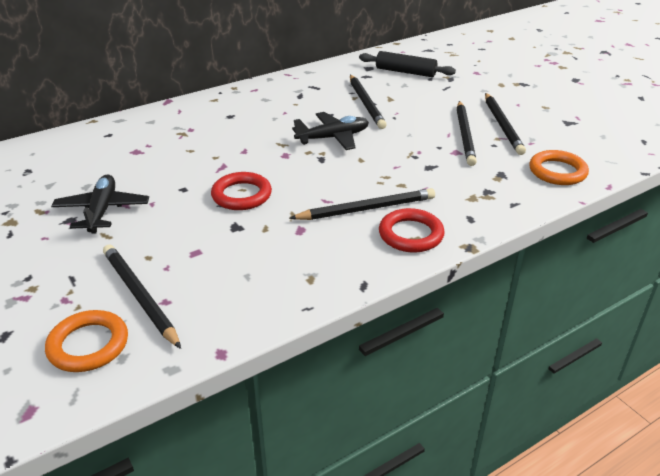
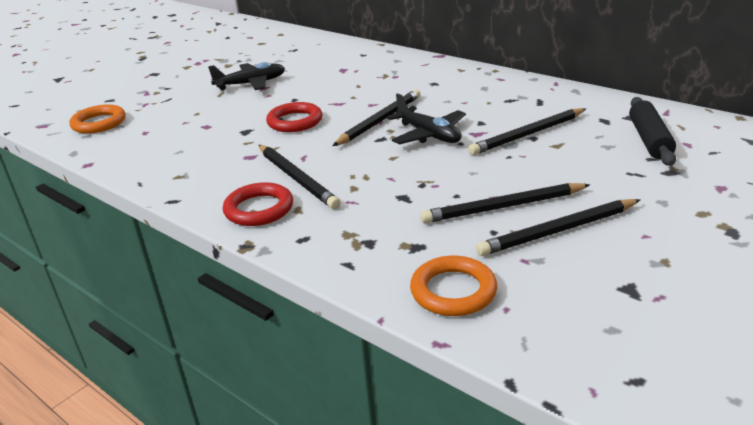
camera: 75 degrees right, 5 degrees down
(140, 296) = (149, 123): black pencil -> black pencil (380, 121)

